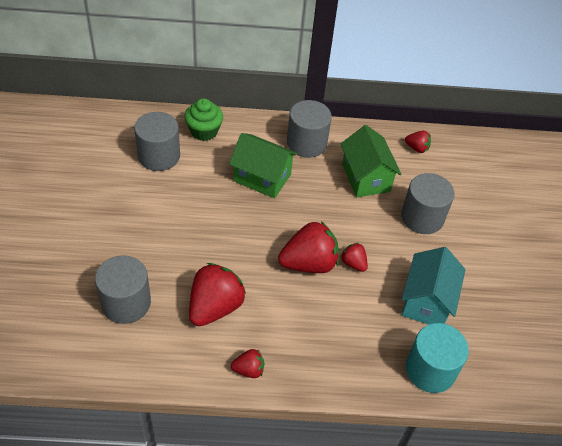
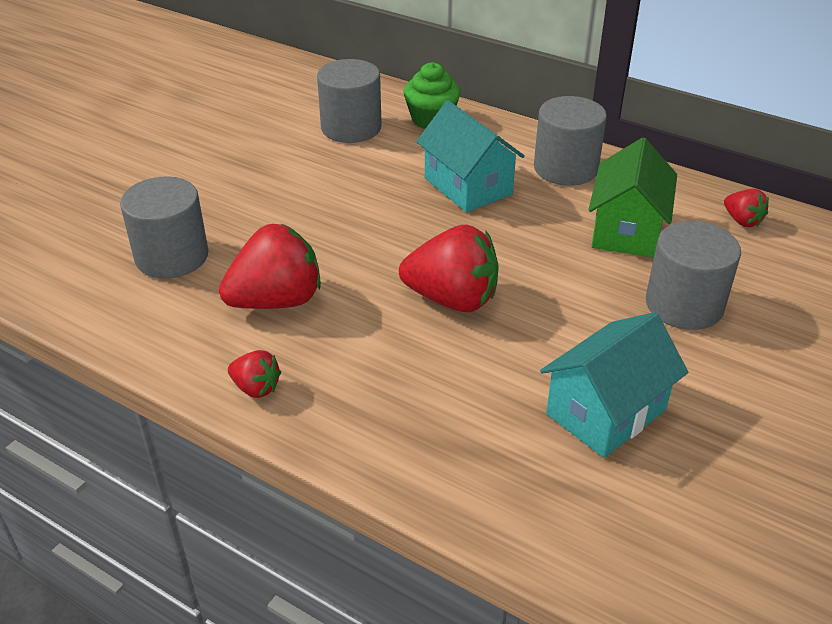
camera: 35 degrees right, 10 degrees down
(262, 178) = (468, 186): green house -> turquoise house
(353, 263) = (521, 322): red strawberry -> none
(430, 370) = (537, 506): turquoise cylinder -> none

